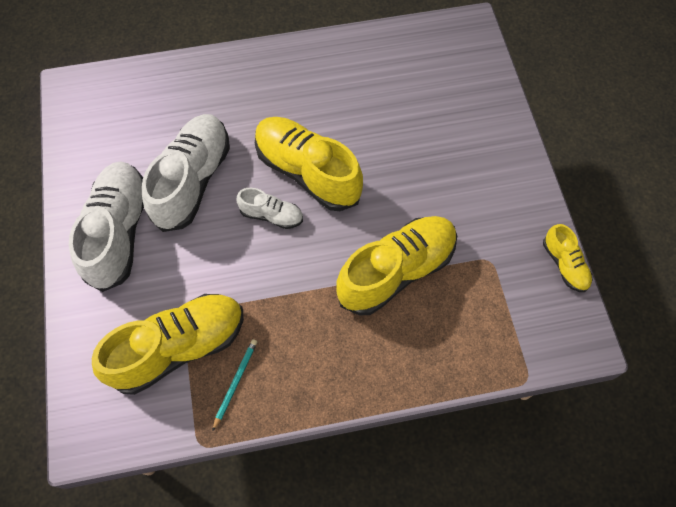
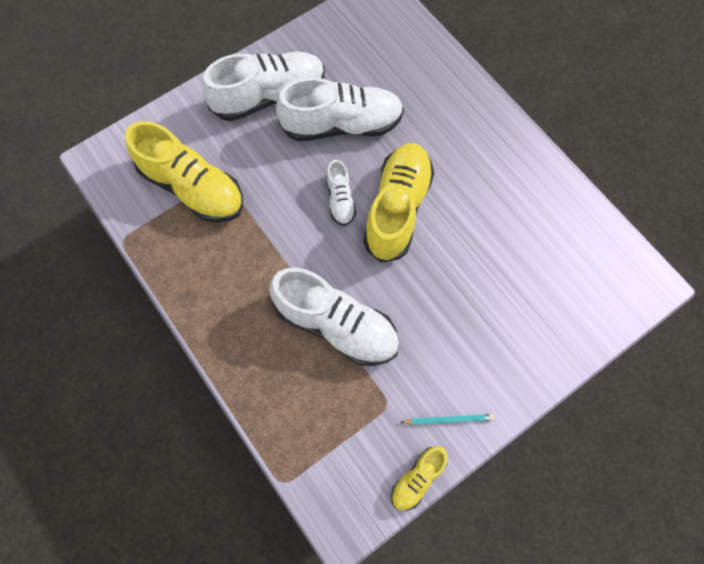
camera: 65 degrees right, 5 degrees up
(235, 382) = (181, 242): turquoise pencil -> turquoise pencil (448, 419)
(396, 271) = (336, 325): yellow shoe -> white shoe

